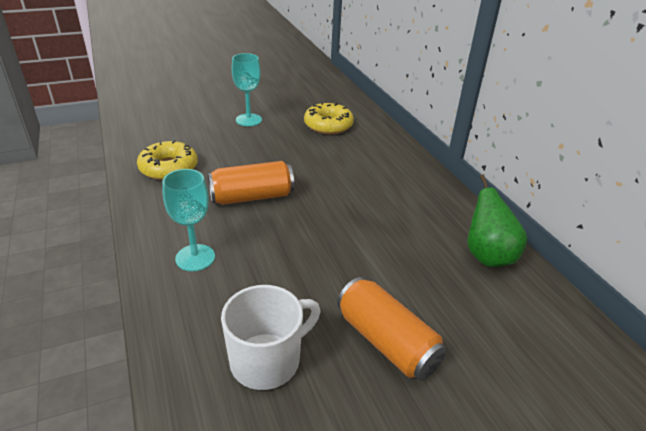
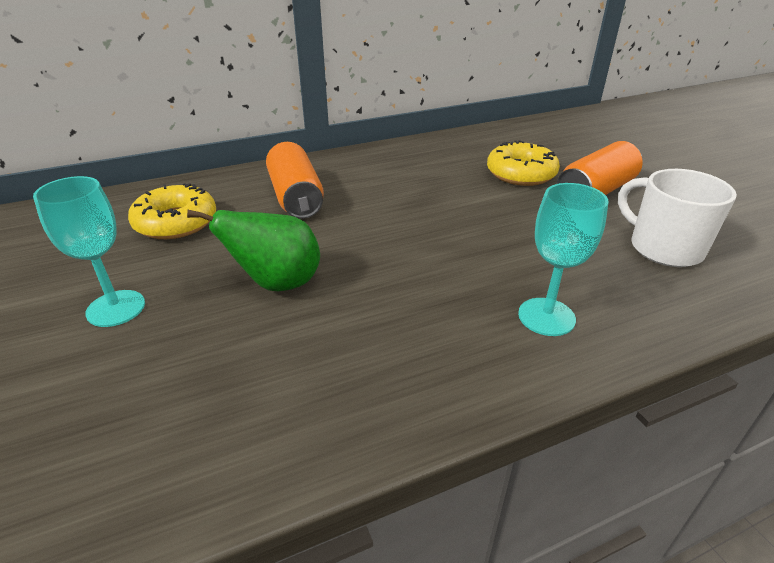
camera: 90 degrees left, 0 degrees up
(169, 168) = (299, 396): yellow donut -> yellow donut (521, 173)
(252, 197) = (390, 280): orange can -> orange can (296, 197)
(487, 256) = (462, 145): green pear -> green pear (277, 283)

